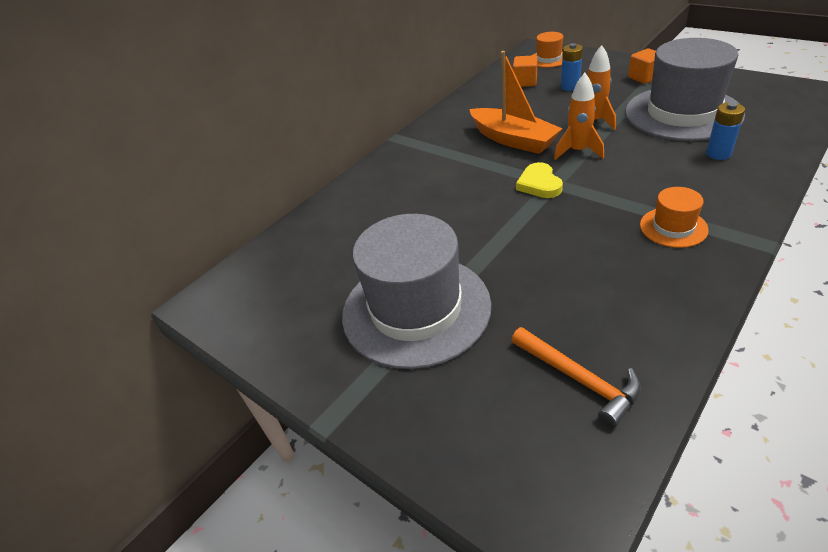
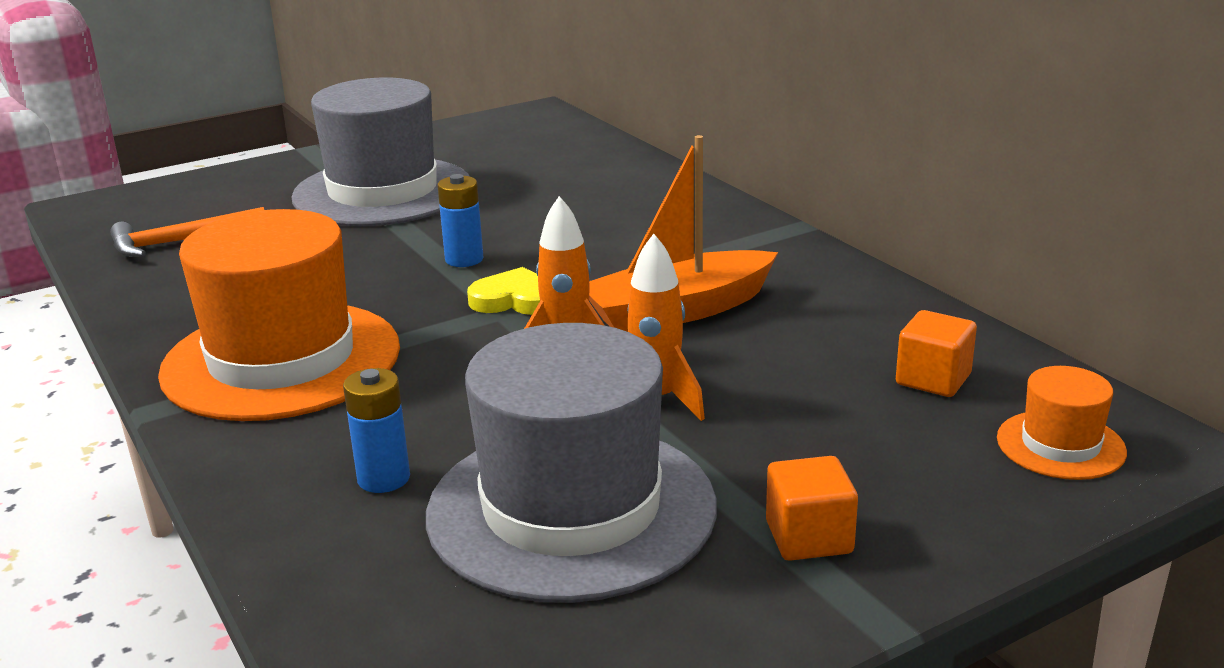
camera: 105 degrees right, 15 degrees down
(570, 87) = (852, 423): blue battery -> blue battery (464, 259)
(673, 227) = (281, 360): orange hat -> orange hat, size x2.21

